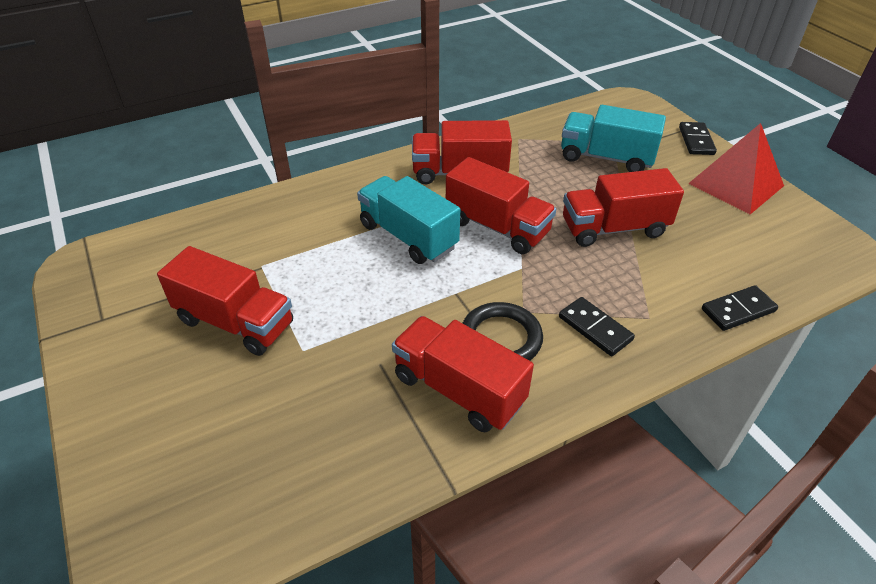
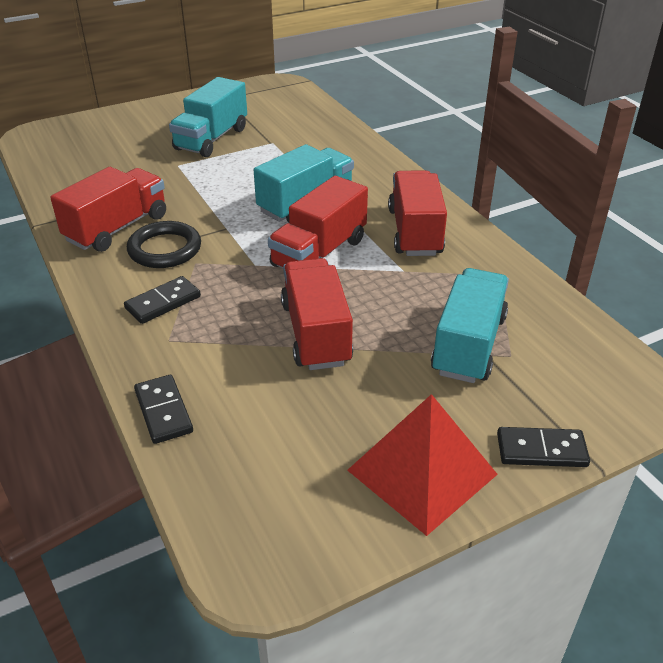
camera: 90 degrees right, 5 degrees down
(235, 322) = (211, 139): red truck -> turquoise truck

